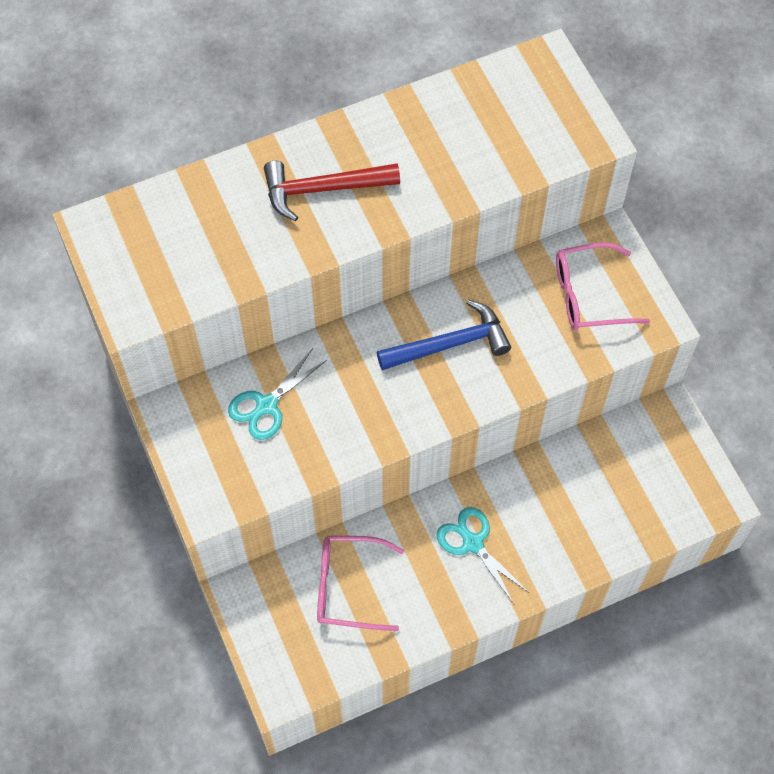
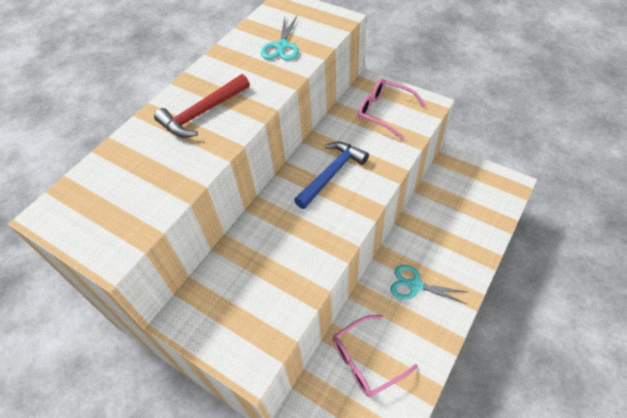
camera: 30 degrees left, 10 degrees down
(267, 405) = (246, 272): turquoise scissors -> turquoise scissors (282, 46)
(587, 295) = (383, 112): pink glasses -> pink glasses turned 75 degrees clockwise

